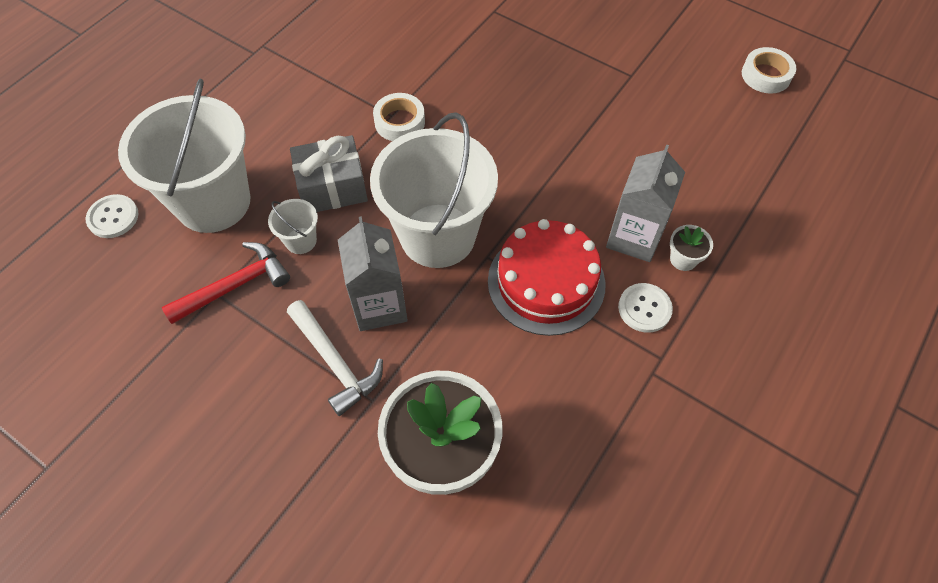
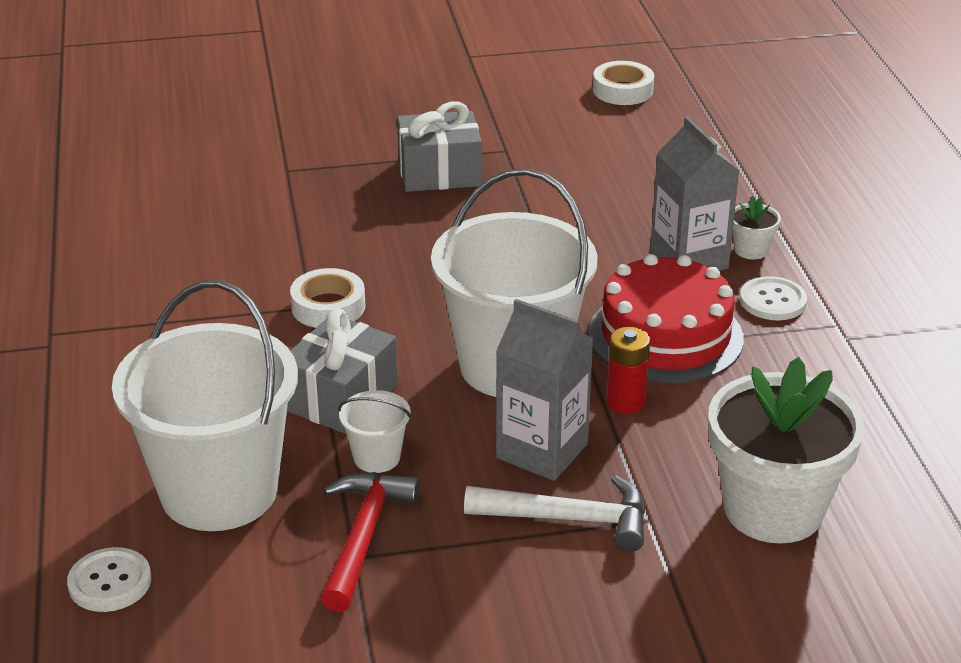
camera: 45 degrees left, 25 degrees down
(463, 310) = (625, 402): none -> red battery
(572, 67) = (439, 173): none -> grey gift

